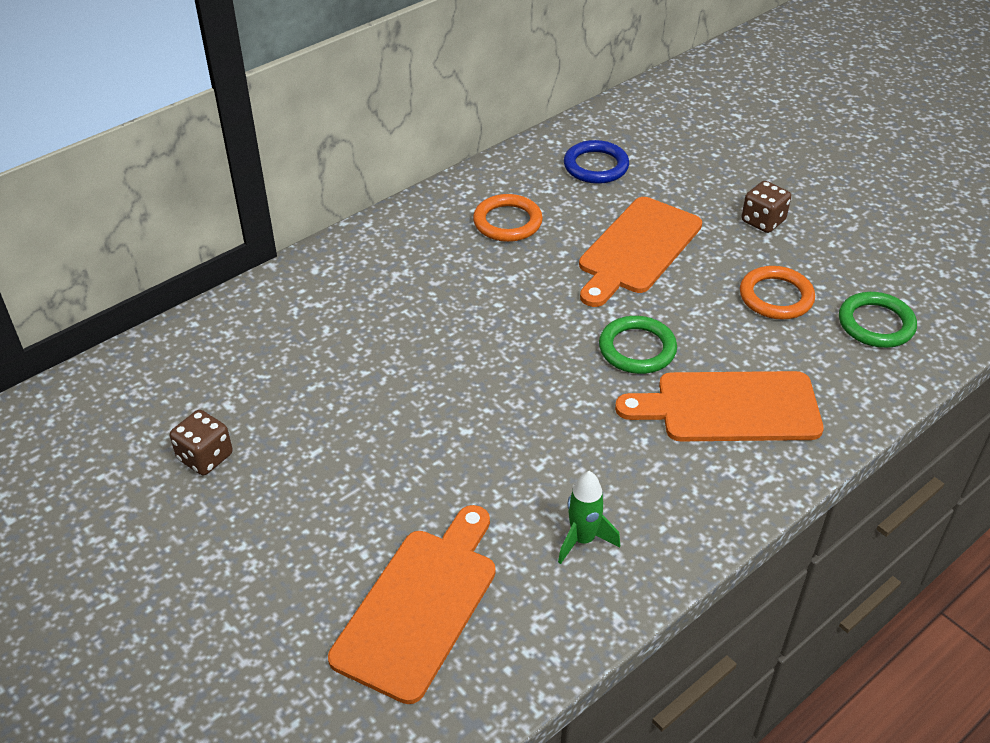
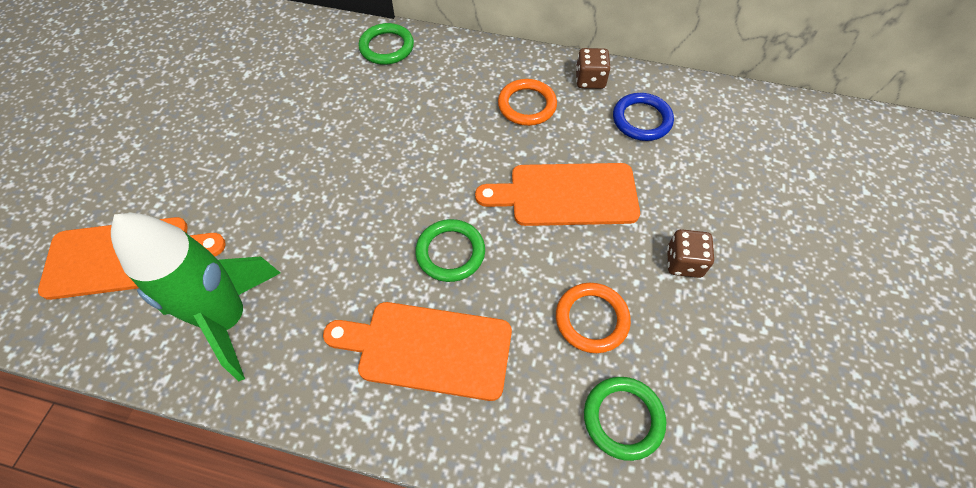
camera: 55 degrees right, 15 degrees up
(205, 457) = (197, 88): brown dice -> brown dice (590, 80)
(318, 278) = (387, 47): none -> green ring
(583, 540) = (229, 319): green rocket -> green rocket, size x2.20
(730, 408) = (428, 349): orange cutting board -> orange cutting board turned 45 degrees counterclockwise

